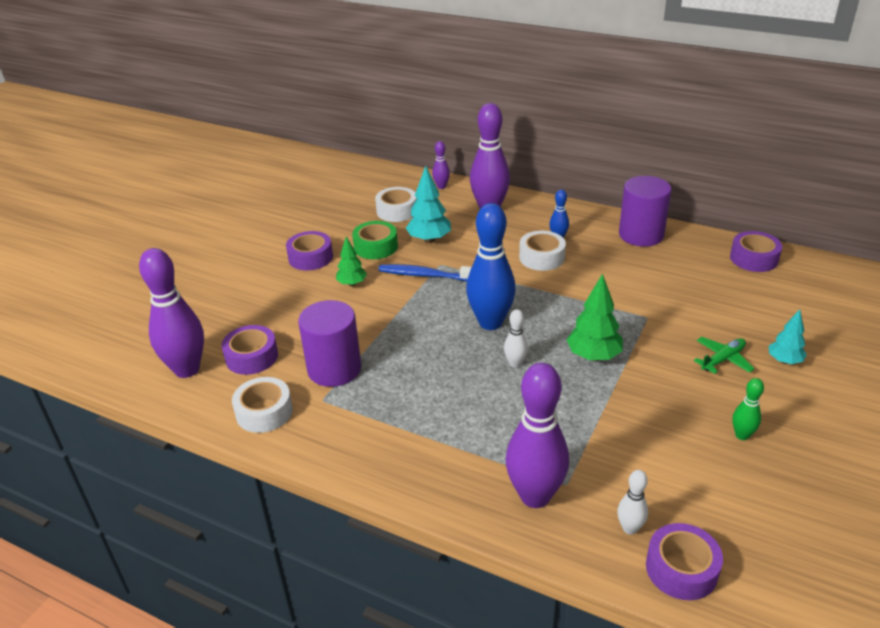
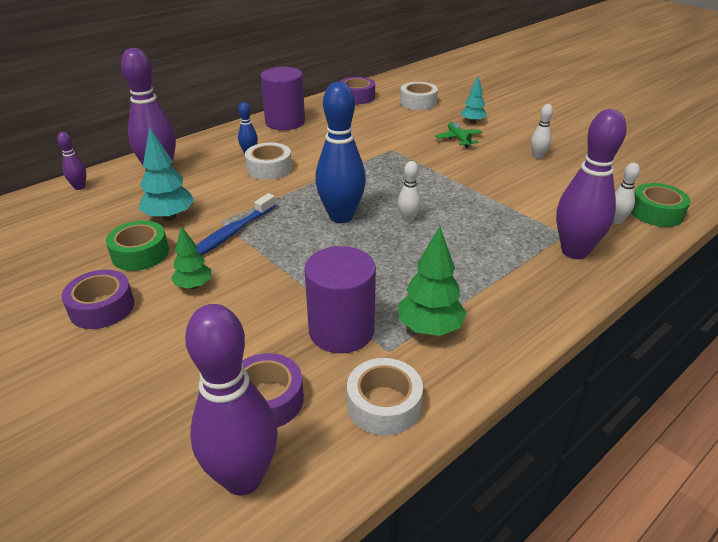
camera: 70 degrees left, 0 degrees up
(397, 211) = (86, 224): white tape -> white tape (418, 102)
(593, 356) = (422, 183): green tree -> green tree (429, 328)
(681, 569) = (656, 213): purple tape -> green tape
(742, 435) = (537, 156): green bowling pin -> white bowling pin

